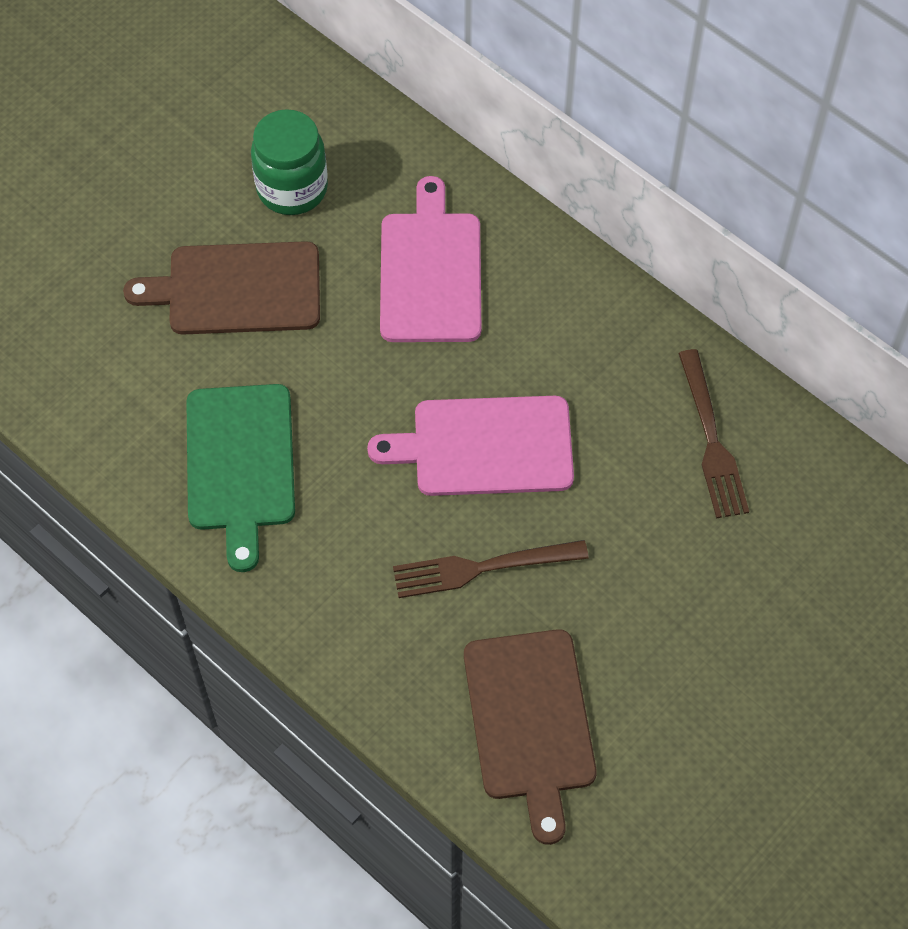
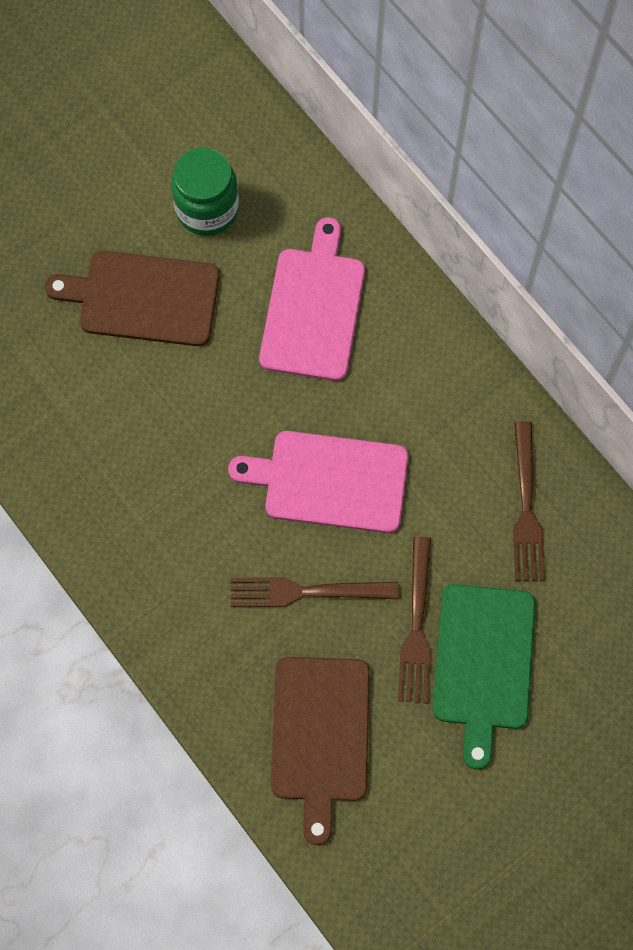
camera: 10 degrees right, 10 degrees up
(240, 464) = (118, 462): green cutting board -> green cutting board (483, 663)
(616, 586) = (416, 627): none -> brown fork

